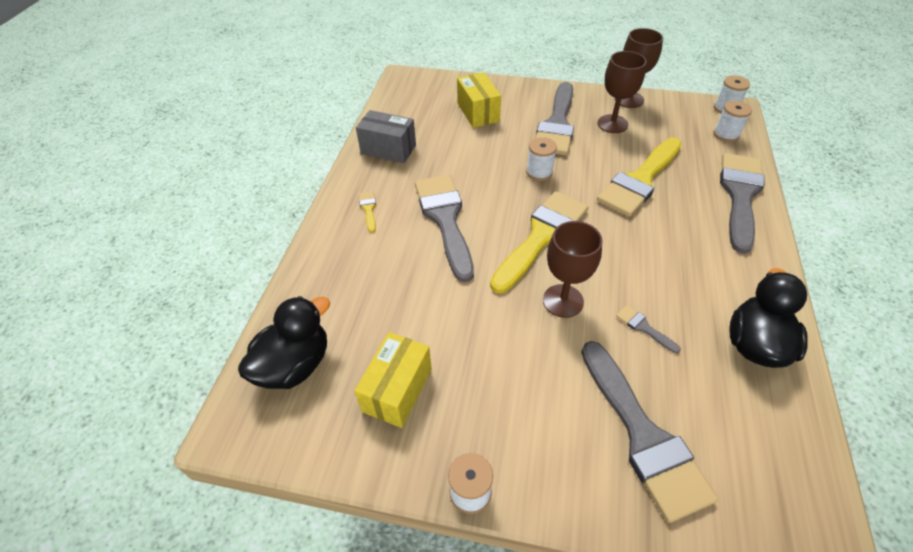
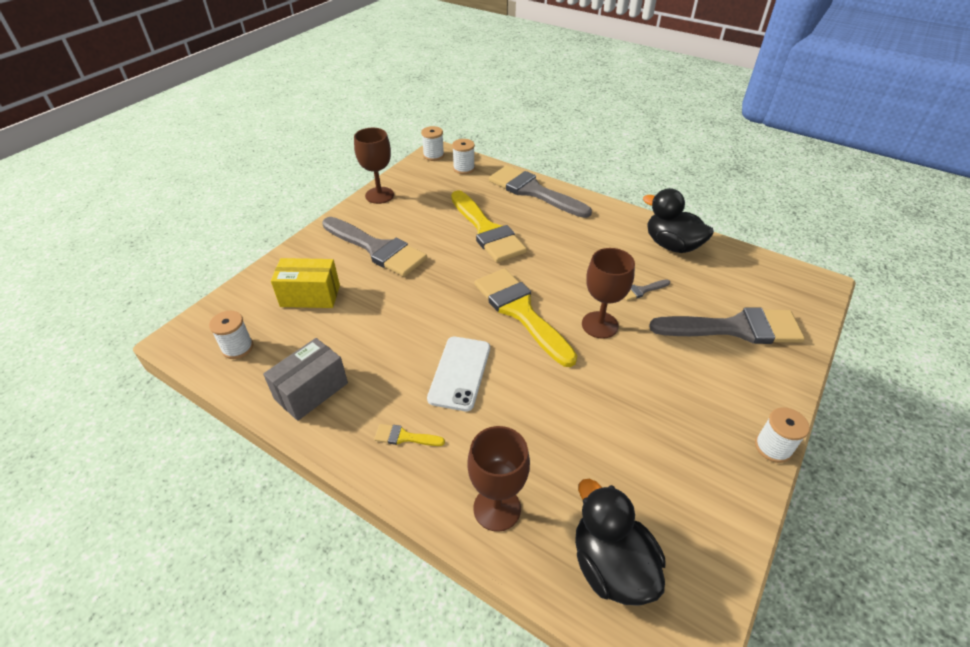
camera: 70 degrees left, 5 degrees down
(397, 390) = (664, 473): yellow box -> none
(445, 219) = (460, 373): grey brush -> white phone
(539, 172) = (436, 284): white spool -> white spool (237, 348)
(612, 124) = (404, 217): brown goblet -> brown goblet (497, 508)

